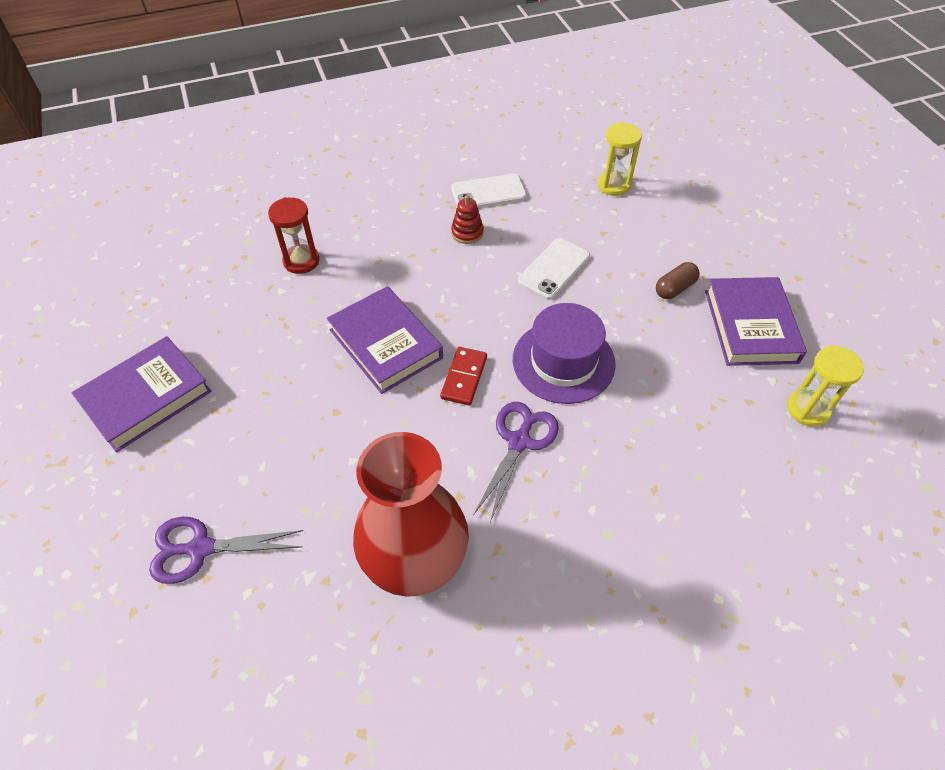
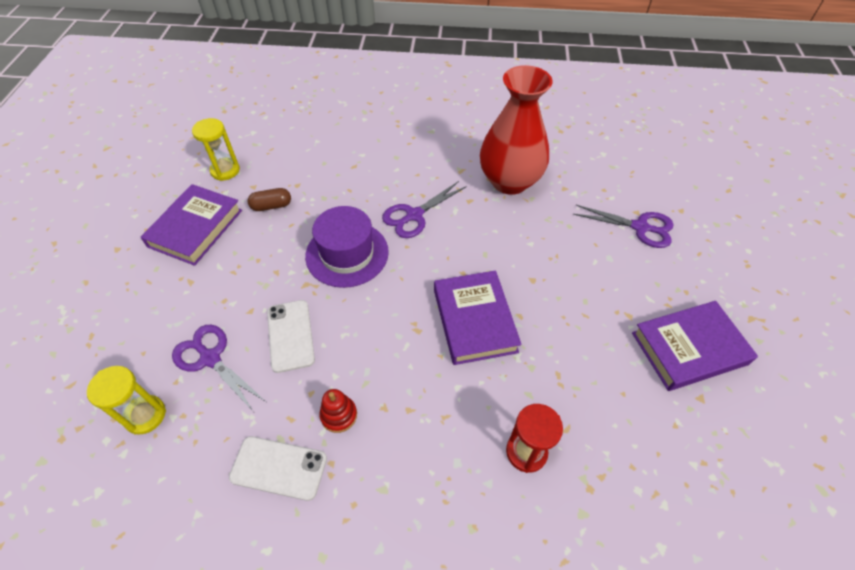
camera: 155 degrees left, 0 degrees up
(464, 377) = (426, 269): red domino -> none
(554, 269) = (290, 335): white phone -> white phone turned 75 degrees counterclockwise
(605, 231) = (210, 358): none -> purple scissors
(674, 288) = (214, 277): brown capsule -> brown capsule (271, 206)

